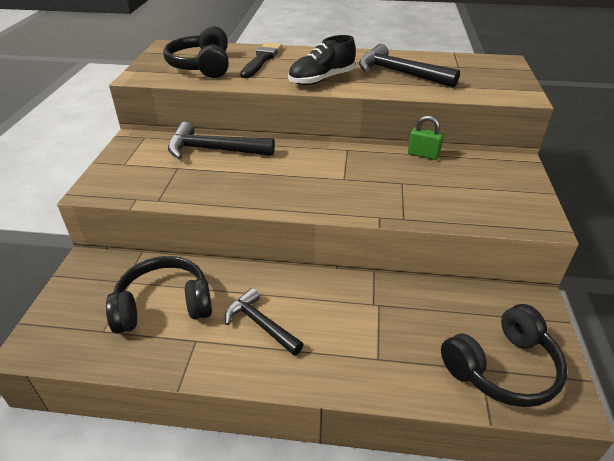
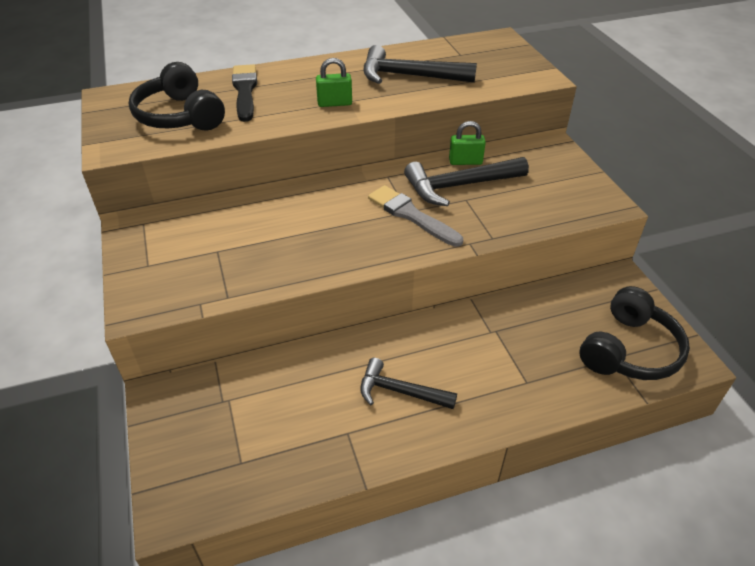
camera: 25 degrees left, 5 degrees up
(164, 305) = (287, 410): black headphones -> none
(213, 150) = (242, 217): black hammer -> black hammer (459, 186)
(321, 79) = (334, 103): black shoe -> green padlock
(344, 182) = (411, 215): none -> grey brush

